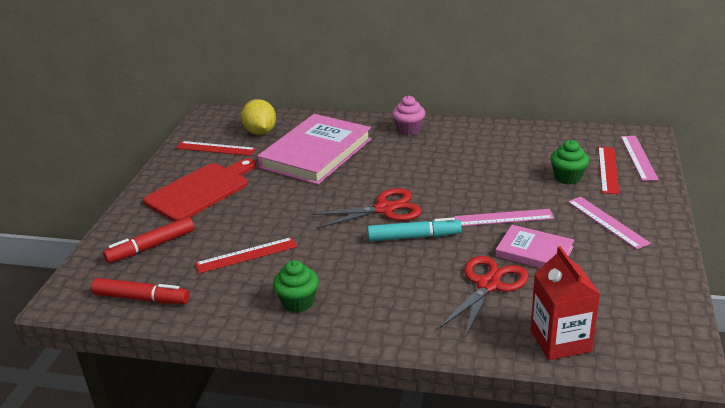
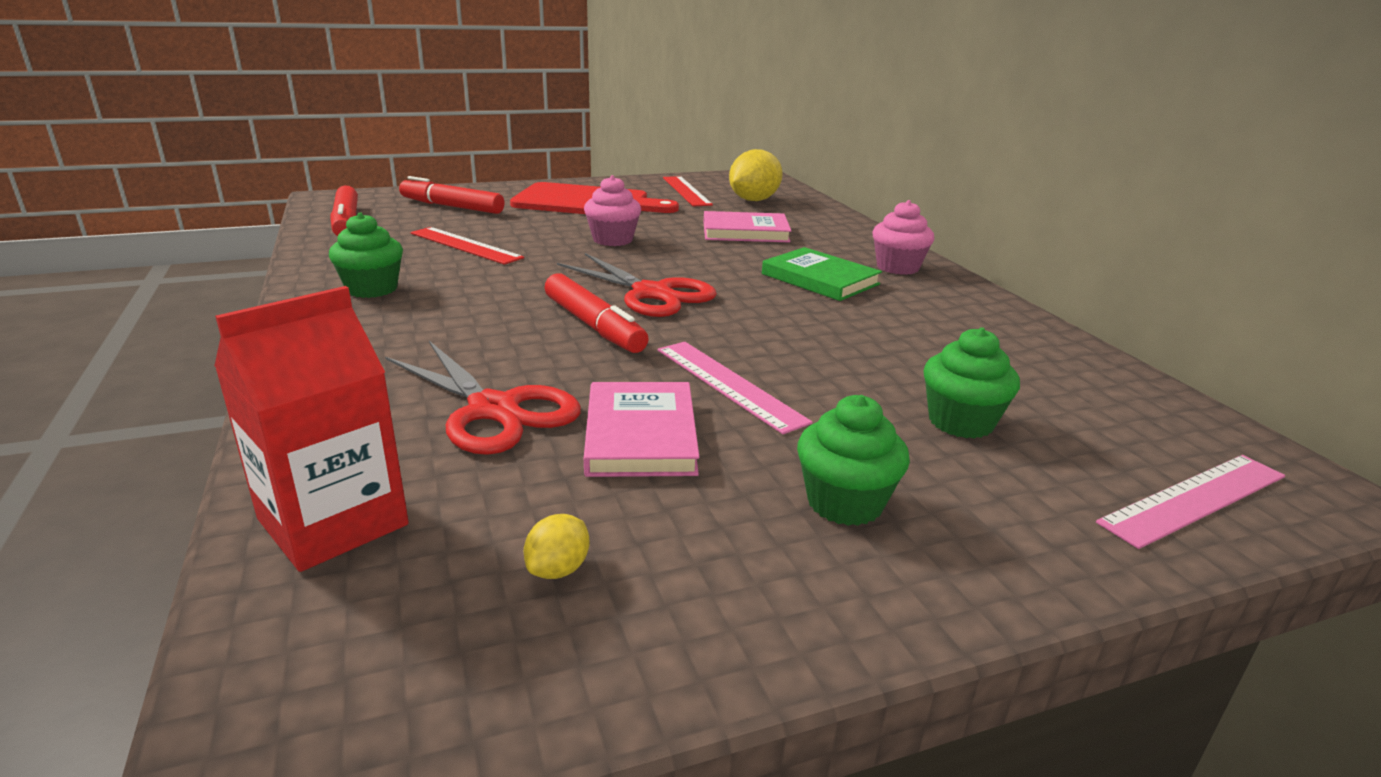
camera: 55 degrees right, 5 degrees down
(287, 200) = (613, 240): none -> pink cupcake
(316, 153) = (745, 232): pink book -> pink book, size x0.54
(406, 156) = (820, 279): none -> green book
(414, 237) = (593, 326): turquoise marker -> red marker
(488, 285) = (494, 410): red scissors -> red scissors turned 45 degrees clockwise
(607, 222) = (845, 503): pink ruler -> green cupcake
(608, 170) = (1068, 465): red ruler -> none
(617, 292) = (558, 569): none -> yellow lemon

